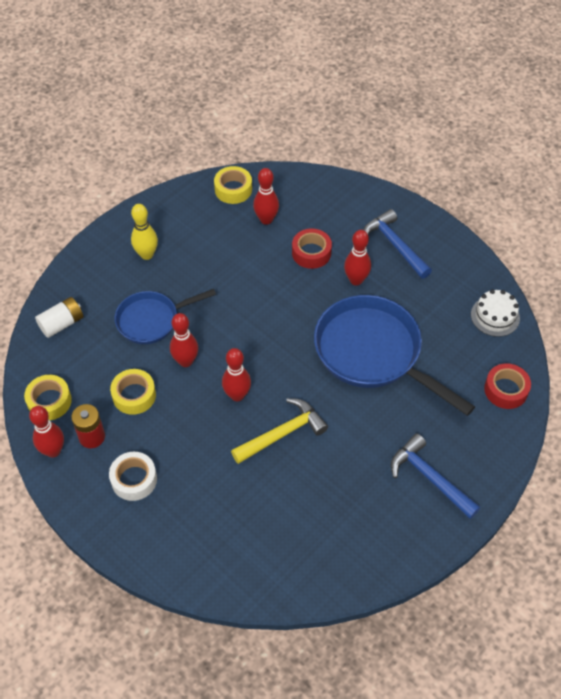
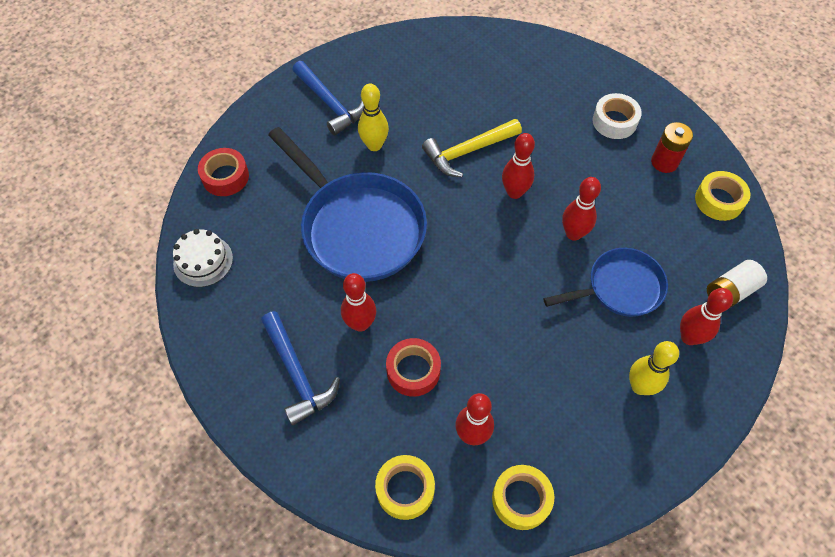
camera: 175 degrees left, 5 degrees up
(53, 451) = (701, 152): red bowling pin -> red bowling pin (689, 337)
(134, 395) = (627, 200): yellow tape -> yellow tape (405, 489)
(374, 433) = (374, 145): none -> yellow bowling pin

